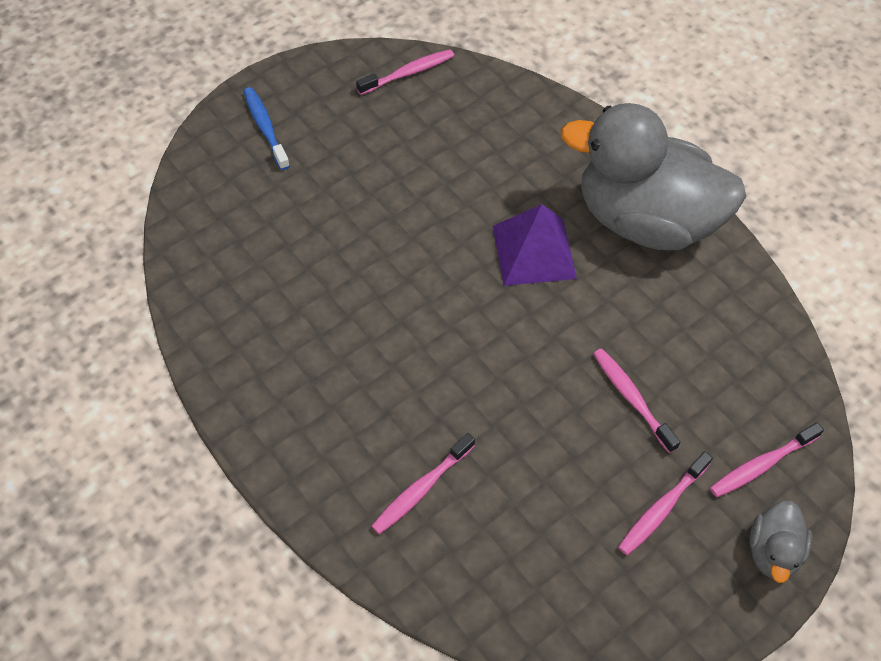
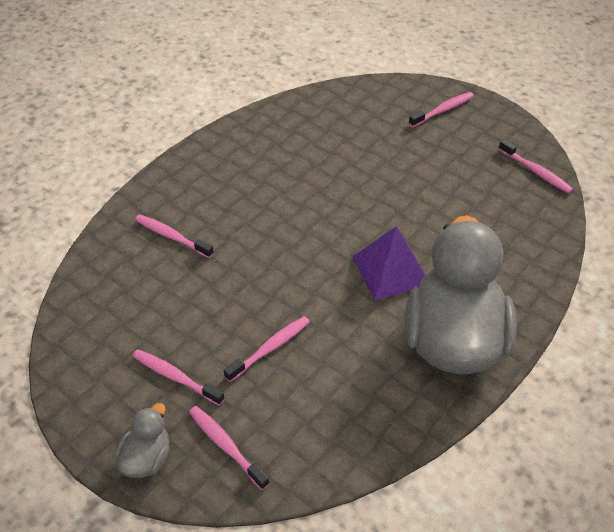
camera: 80 degrees right, 10 degrees down
(265, 128) = (443, 110): blue toothbrush -> pink toothbrush
(773, 551) = (147, 458): grey duck -> grey duck turned 105 degrees clockwise

